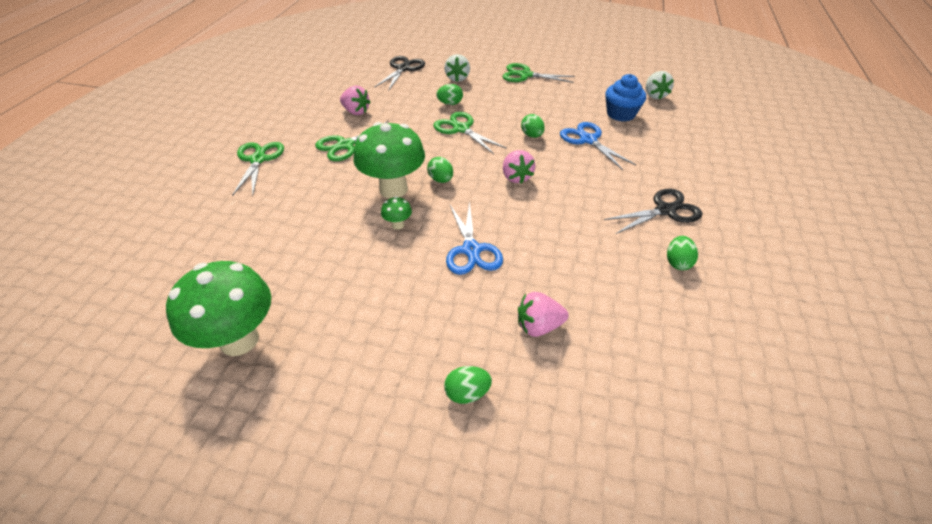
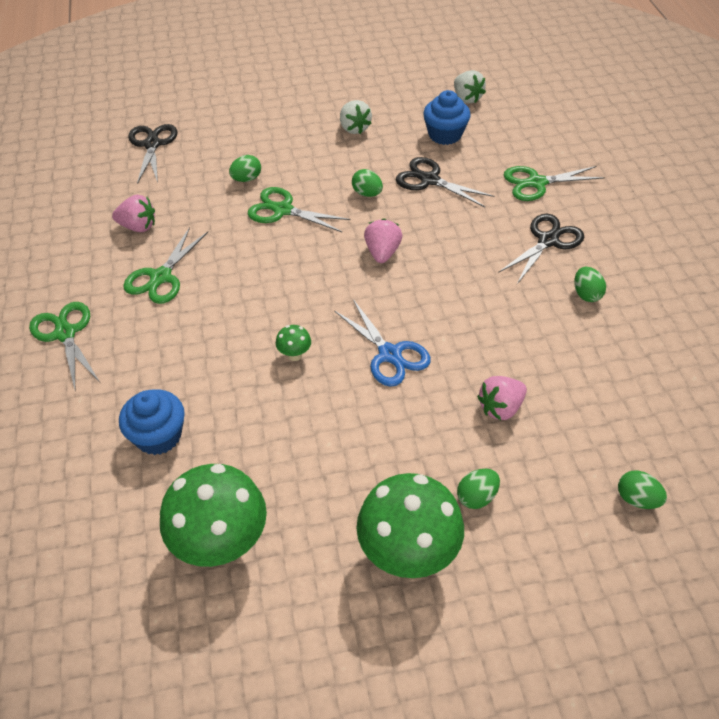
camera: 25 degrees left, 5 degrees up
(260, 244) = (158, 436): none -> blue cupcake
(393, 189) = (259, 314): green mushroom -> green mushroom (408, 554)
(441, 180) = (304, 284): green egg -> green egg (637, 499)
(457, 78) = (231, 139): white strawberry -> white strawberry (354, 128)
(516, 177) = (382, 252): pink strawberry -> pink strawberry turned 135 degrees counterclockwise
(525, 75) = (309, 111): green scissors -> green scissors (537, 183)
(588, 140) = (429, 180): blue scissors -> black scissors

